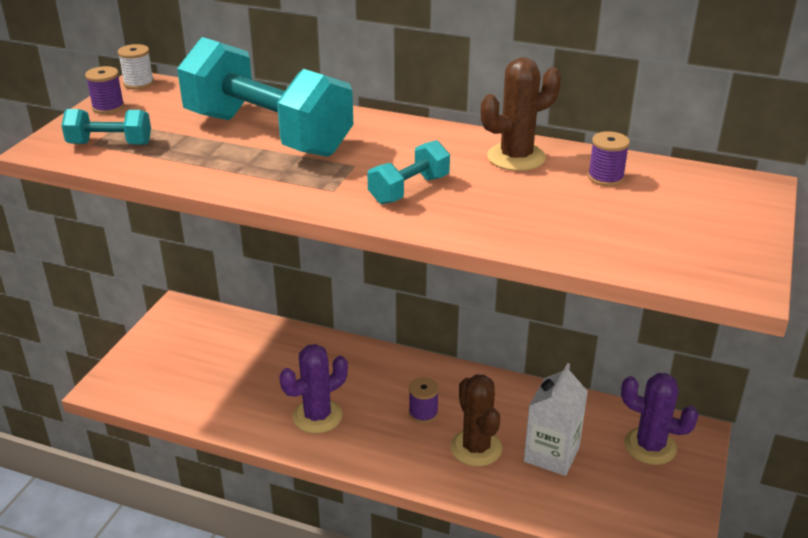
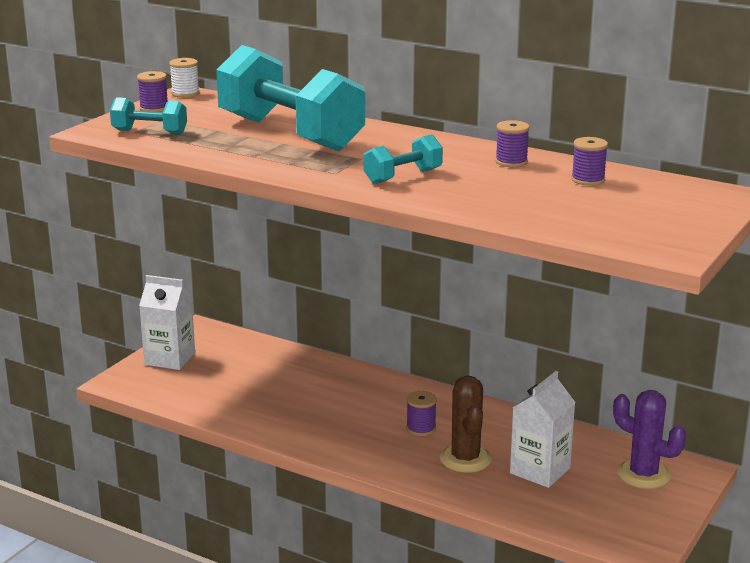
camera: 10 degrees right, 10 degrees down
(153, 350) = (170, 359): none -> white carton
(317, 416) = (316, 421): purple cactus -> none
(516, 157) = (511, 162): brown cactus -> purple spool

